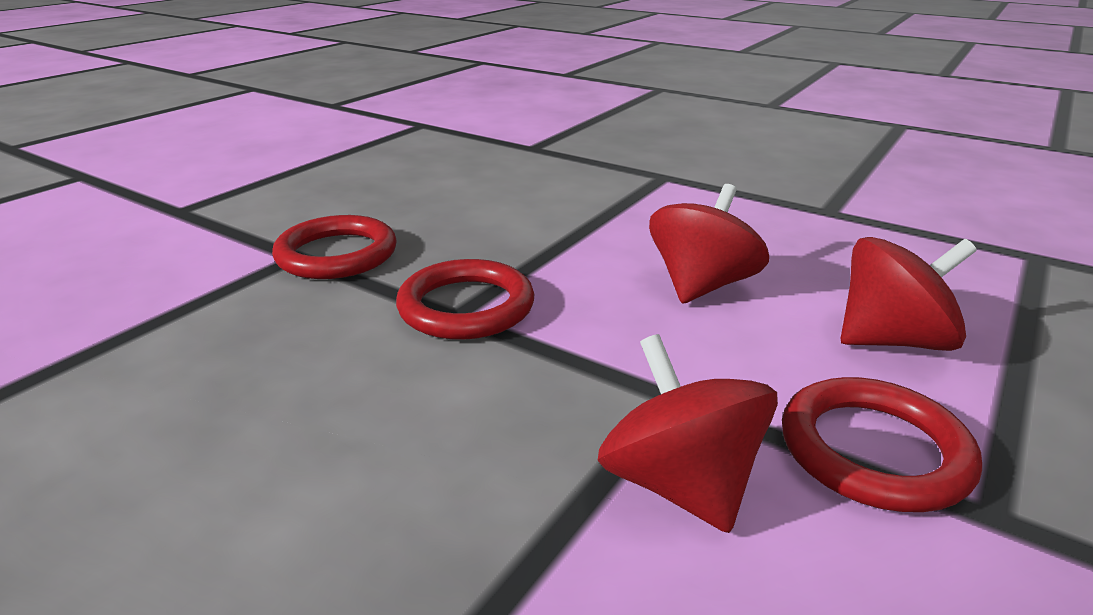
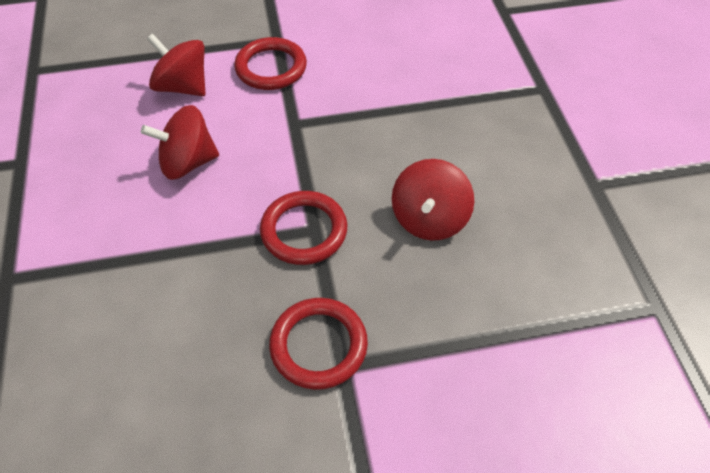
camera: 135 degrees left, 25 degrees up
(679, 484) = (339, 98): red spinning top -> red spinning top (429, 219)

